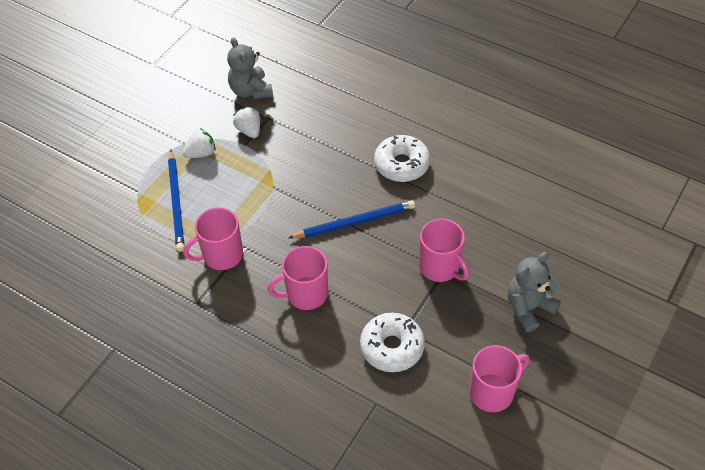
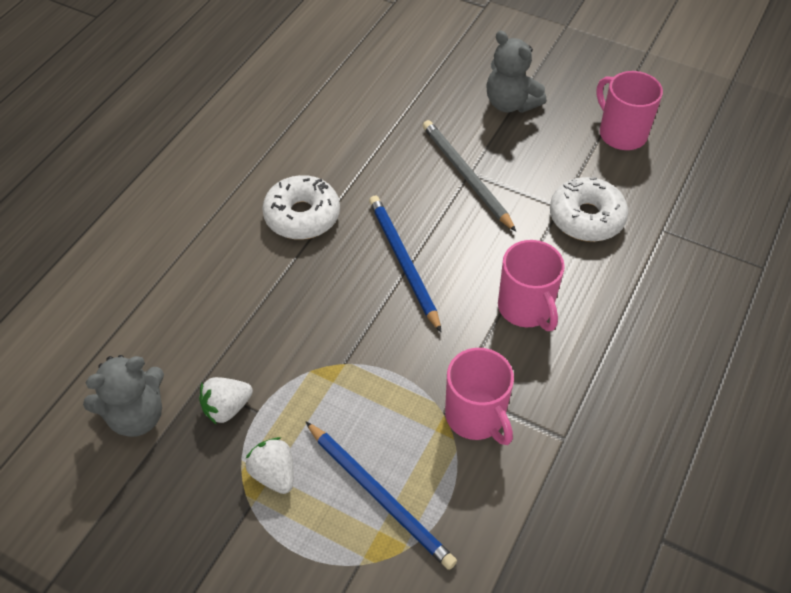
camera: 95 degrees left, 0 degrees up
(176, 202) = (380, 496): blue pencil -> blue pencil turned 60 degrees clockwise
(440, 267) = (466, 176): pink mug -> grey pencil

